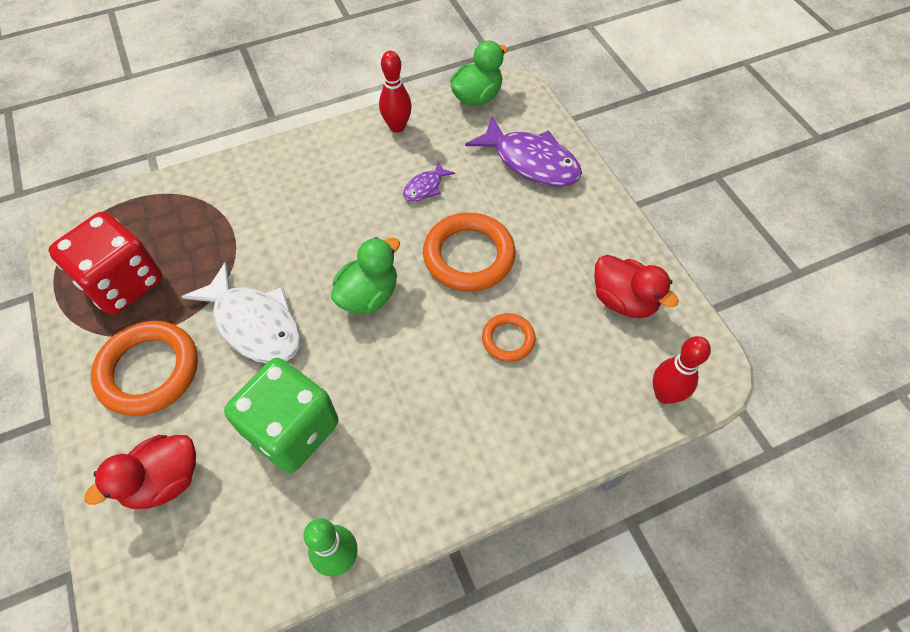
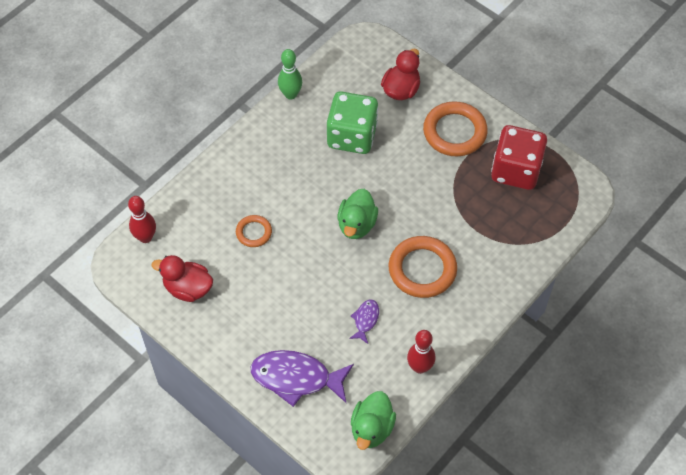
camera: 155 degrees right, 0 degrees up
(254, 324) = (415, 179): white fish -> none
(469, 256) = (306, 278): orange ring -> orange ring (422, 269)

